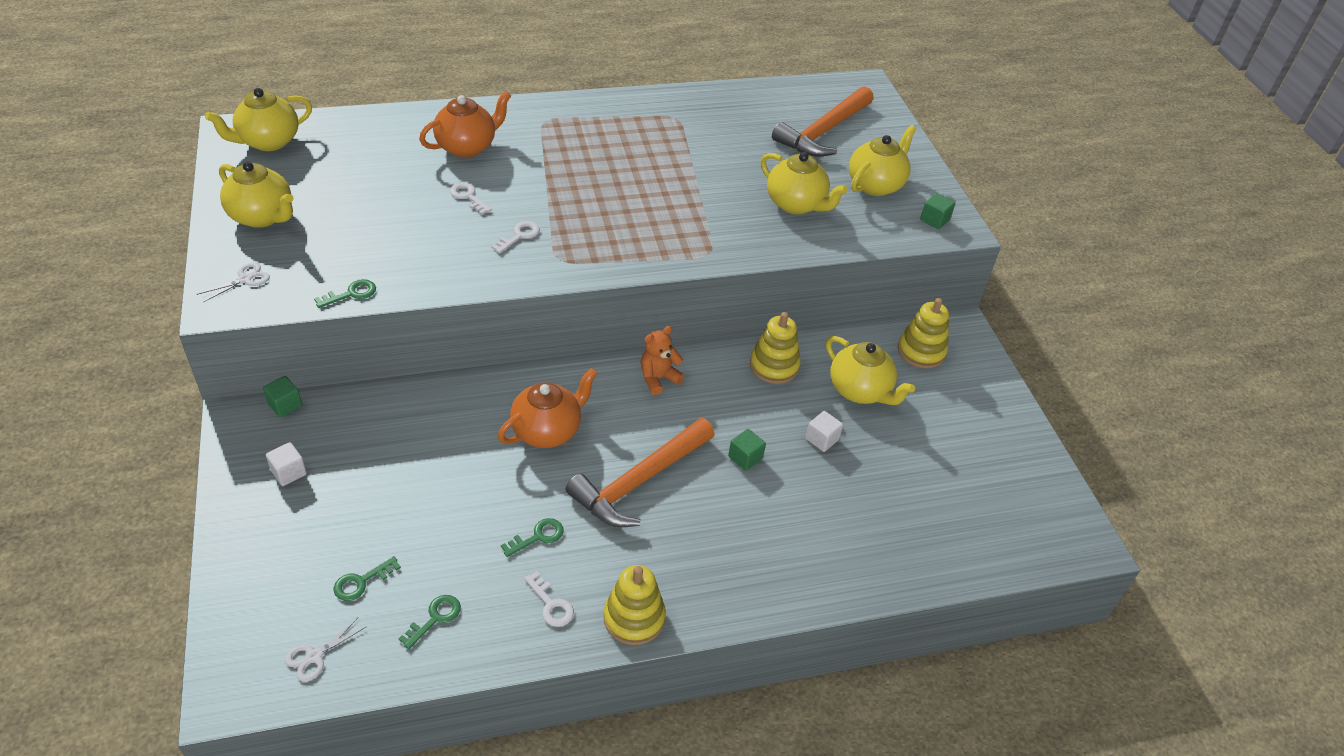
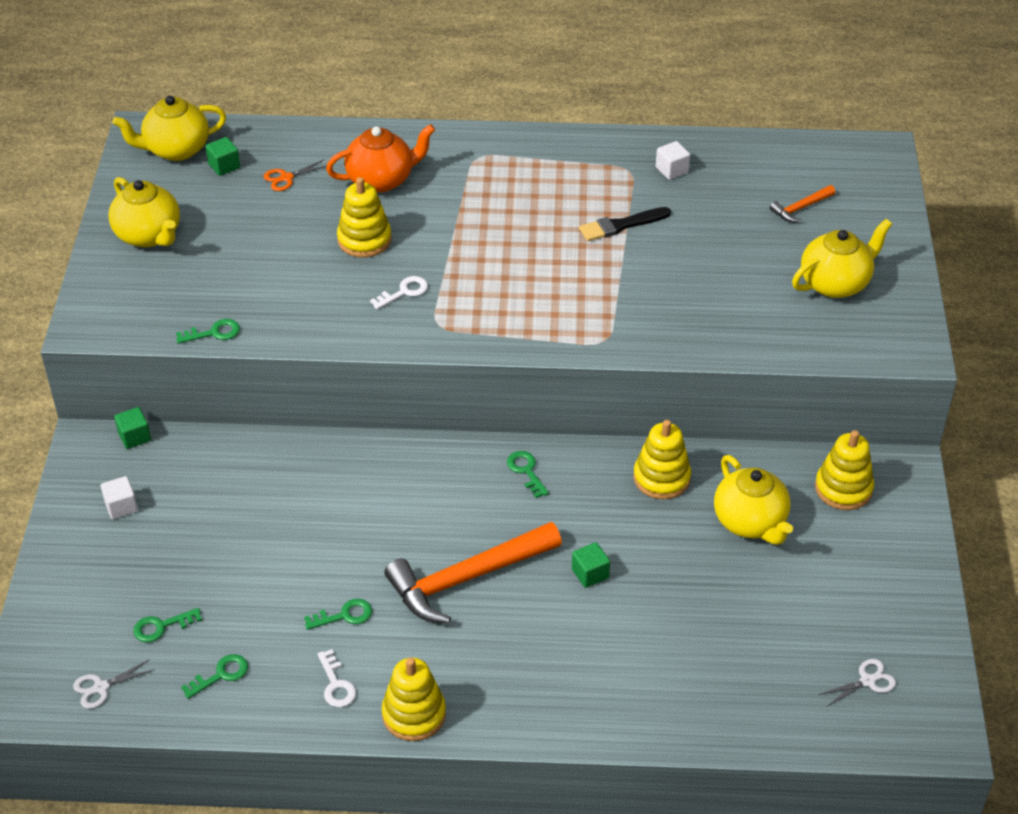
camera: 20 degrees right, 0 degrees up
(245, 279) = (115, 302): white scissors -> white scissors (867, 681)
(380, 154) = (286, 178): none -> orange scissors
(468, 197) = (364, 240): white key -> yellow stacking toy
(548, 431) = (389, 508): orange teapot -> none
(658, 378) = (526, 471): orange teddy bear -> green key
(686, 160) = (621, 225): none -> black brush
(796, 204) = (728, 295): yellow teapot -> none
(822, 439) = (683, 569): white cube -> white cube (671, 170)
(824, 132) = (801, 208): orange hammer -> orange hammer, size x0.45
(934, 220) = (888, 336): green cube -> green cube (224, 166)

